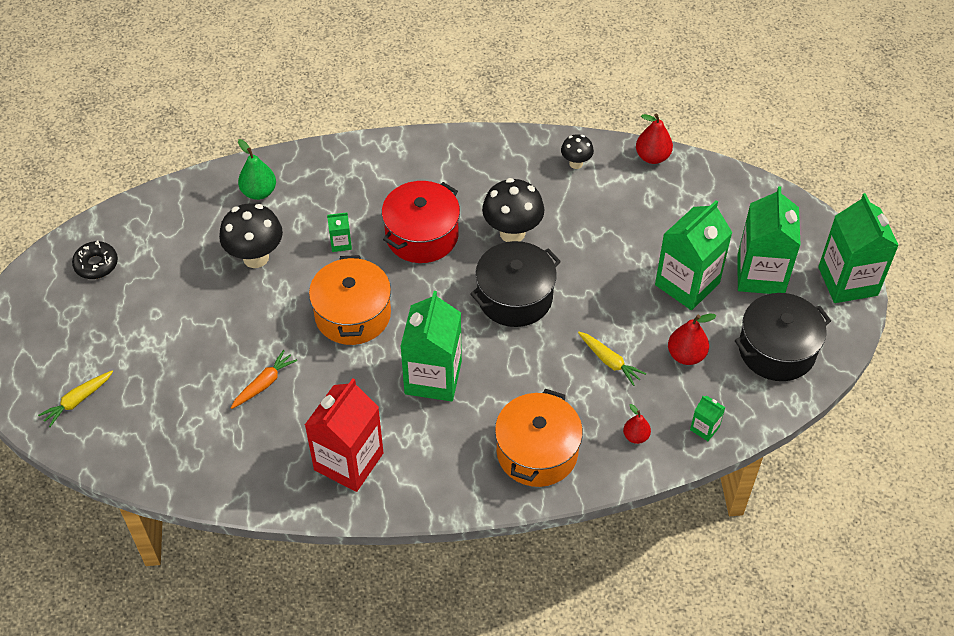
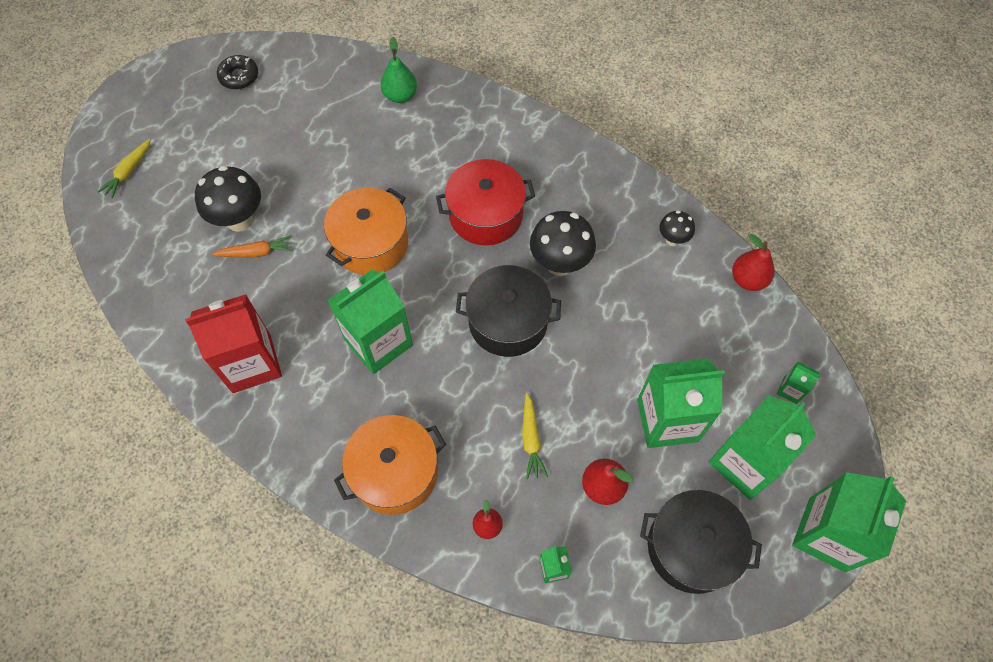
camera: 40 degrees right, 10 degrees up
(78, 401) = (129, 172): yellow carrot -> yellow carrot turned 60 degrees counterclockwise
(256, 257) = (348, 147): black mushroom -> black mushroom (240, 220)
(341, 243) = (419, 178): green carton -> green carton (790, 390)

